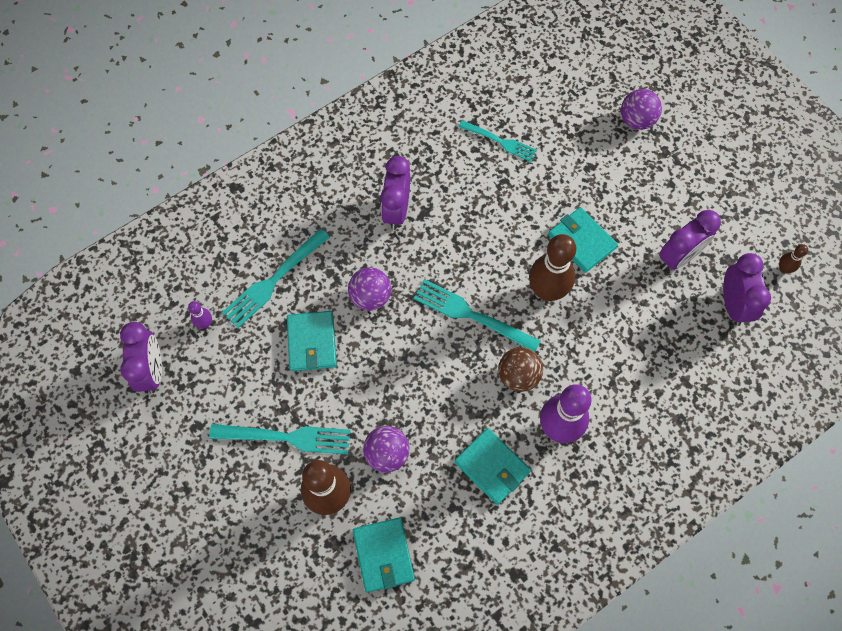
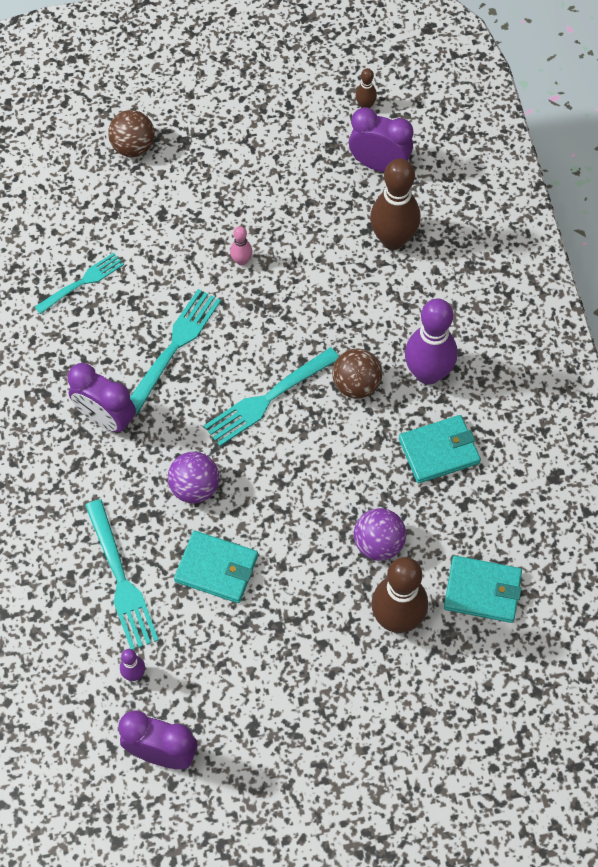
camera: 65 degrees left, 5 degrees down
(286, 437) = (312, 637): turquoise fork -> turquoise fork (174, 347)
(547, 291) = (279, 317): brown bowling pin -> brown bowling pin (393, 239)
(582, 241) = (241, 261): turquoise wallet -> pink bowling pin
(636, 120) = (133, 147): purple ball -> brown ball
(678, 257) = (305, 185): purple clock -> none

